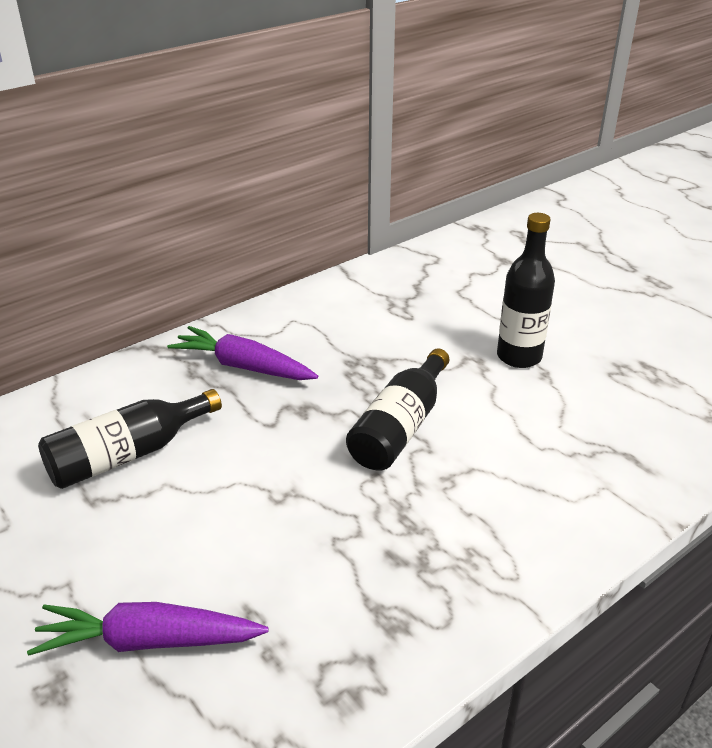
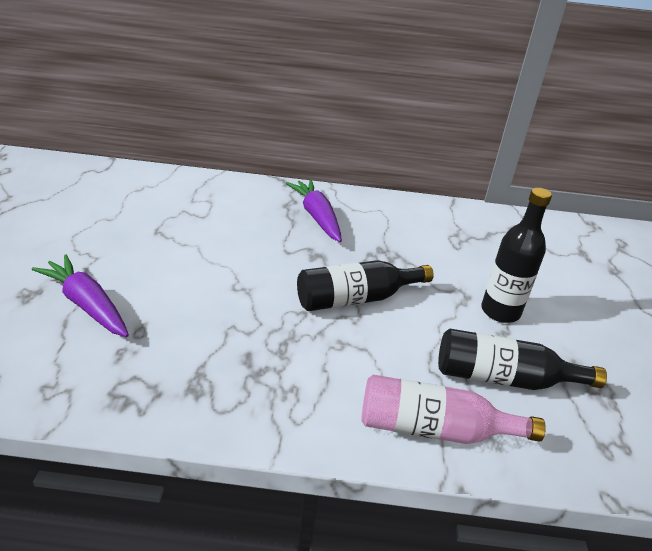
camera: 40 degrees right, 0 degrees up
(127, 455) = (201, 222): black bottle -> black bottle (503, 378)
(607, 494) = (434, 428): none -> pink bottle

